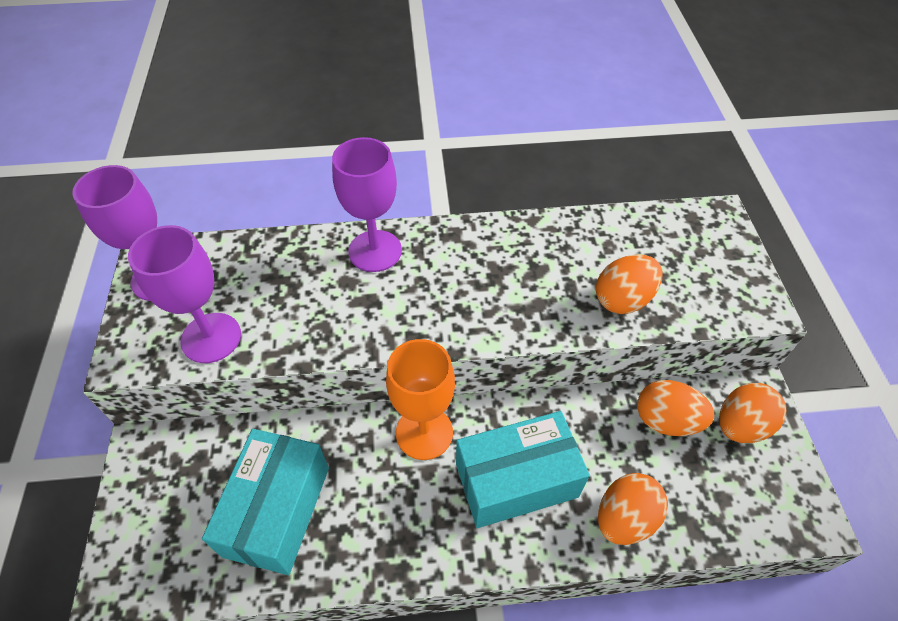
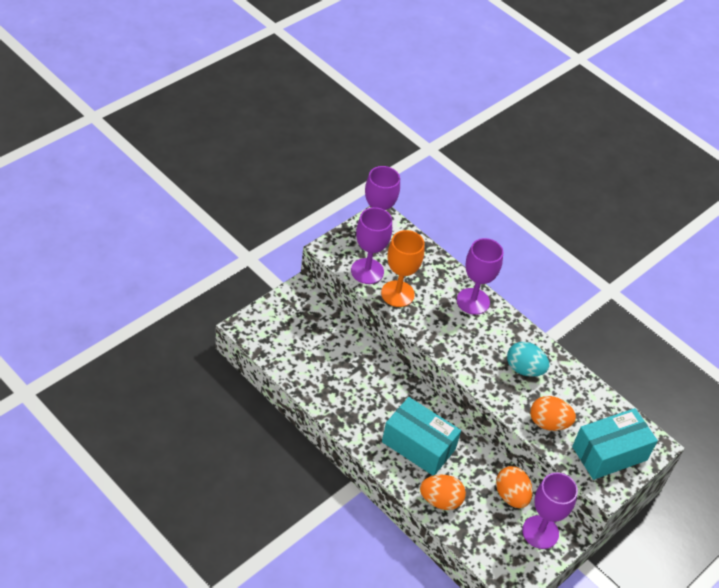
camera: 45 degrees right, 5 degrees down
(277, 510) = (321, 360): turquoise box -> turquoise box (609, 453)
(424, 433) = (407, 394): orange goblet -> orange goblet (397, 294)
(522, 269) = (524, 369): none -> turquoise egg
(741, 425) = (540, 532): orange egg -> purple goblet

